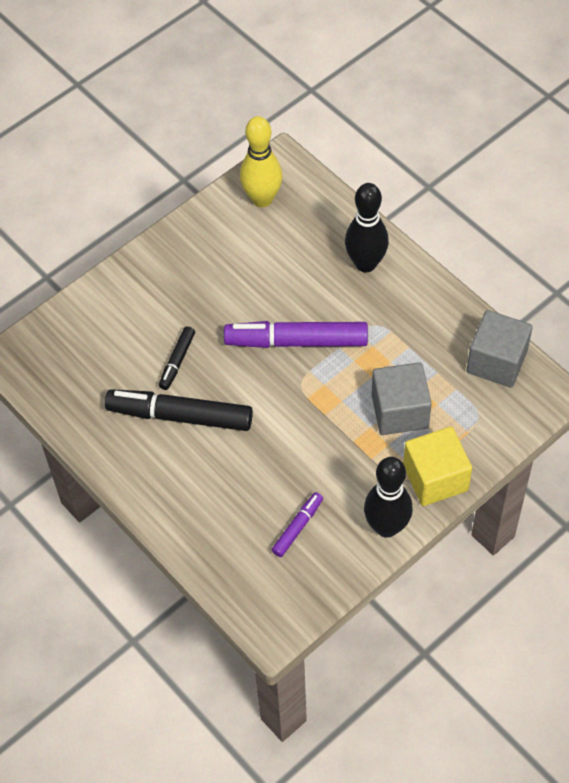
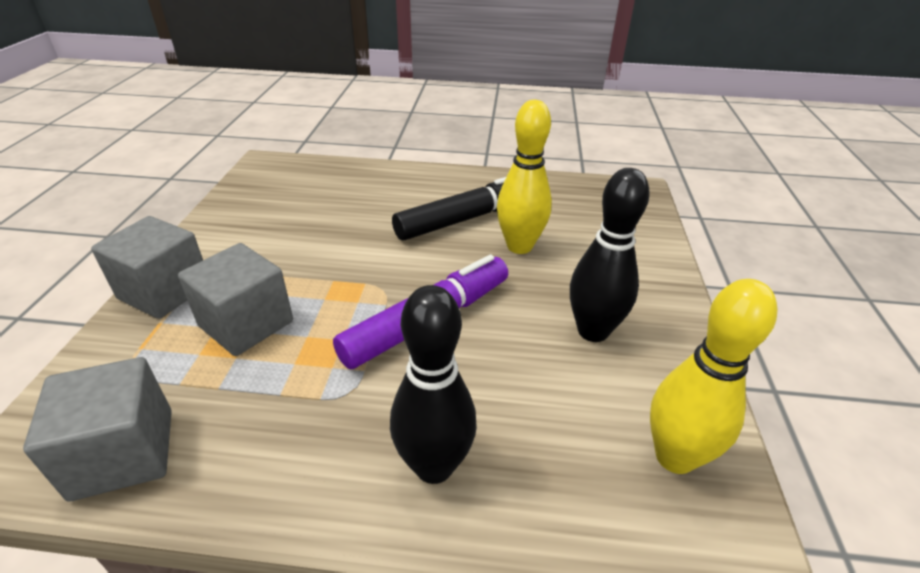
camera: 135 degrees right, 20 degrees down
(177, 361) = (519, 246): black marker -> yellow bowling pin
(298, 527) = (289, 207): purple marker -> none
(386, 527) = (201, 239): black bowling pin -> black bowling pin (593, 331)
(435, 478) = (165, 291): yellow cube -> grey cube

